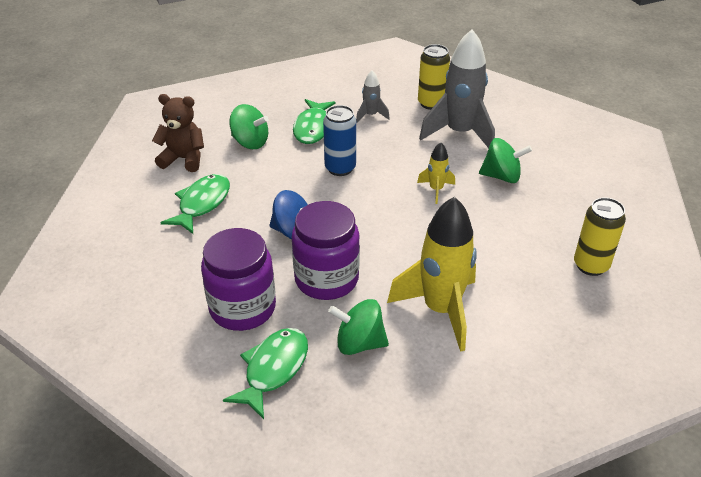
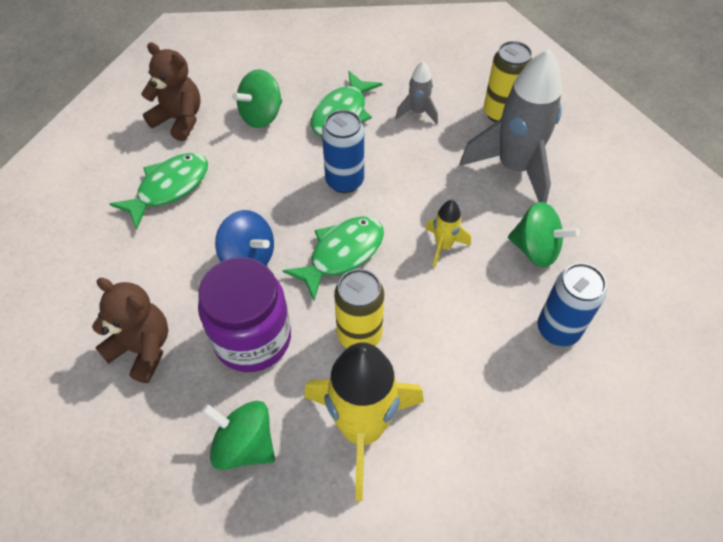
camera: 20 degrees right, 15 degrees up
(242, 308) = (142, 348): purple jar -> brown teddy bear
(250, 142) = (261, 115): green spinning top -> green spinning top turned 90 degrees clockwise
(273, 369) = (133, 447): green fish -> green fish (342, 254)
(542, 217) = (558, 329): none -> blue can
(591, 265) = (585, 426): yellow can -> yellow can (359, 335)

